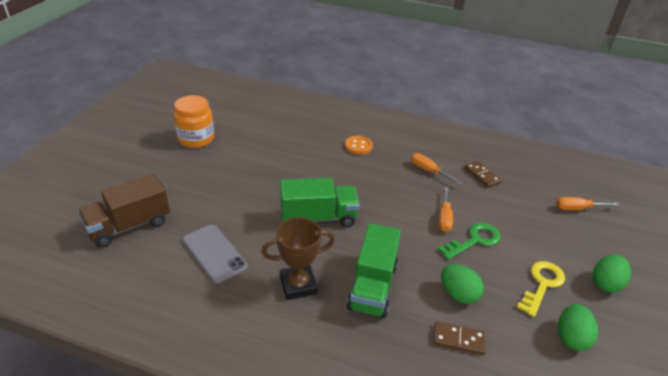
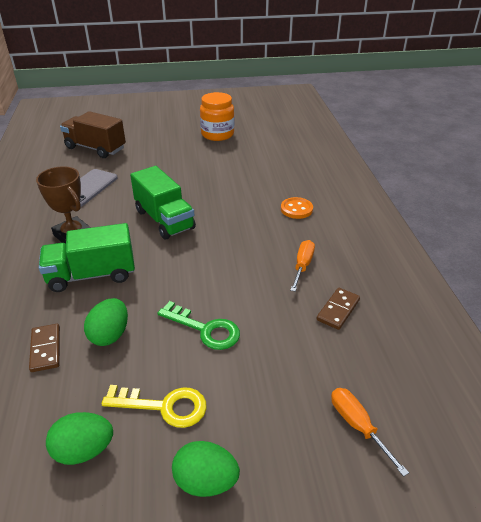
camera: 65 degrees right, 0 degrees up
(444, 217) = (227, 297): orange screwdriver -> none

